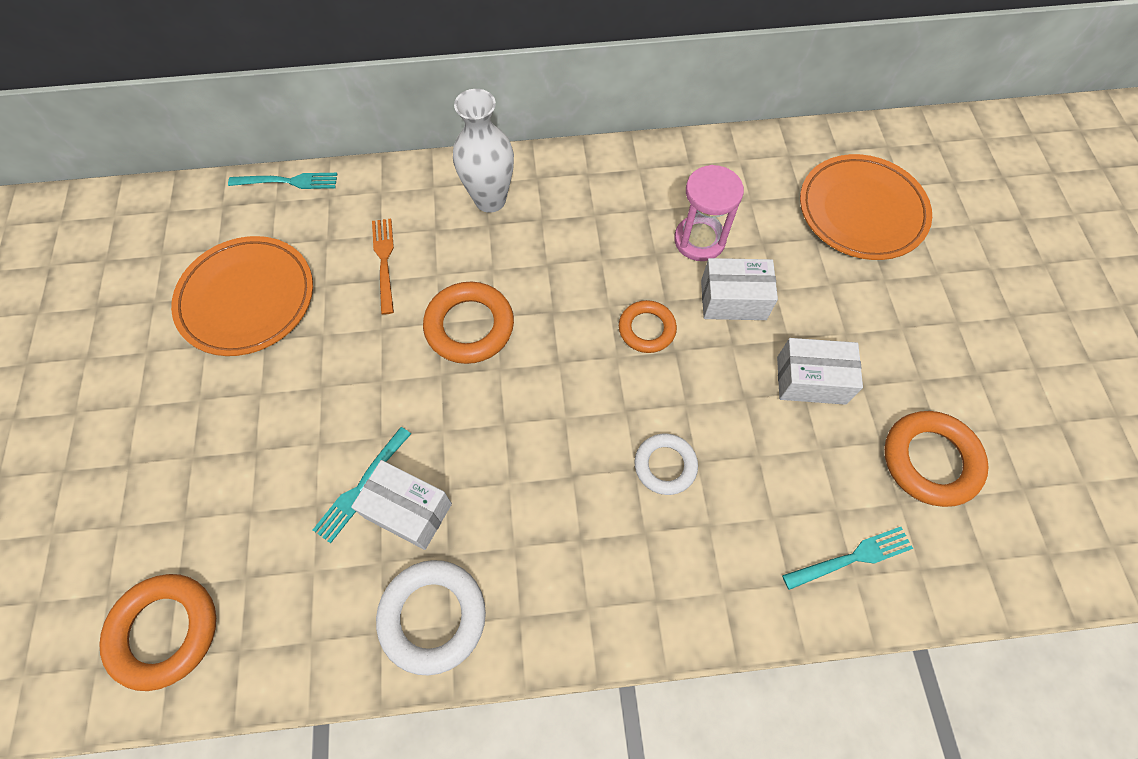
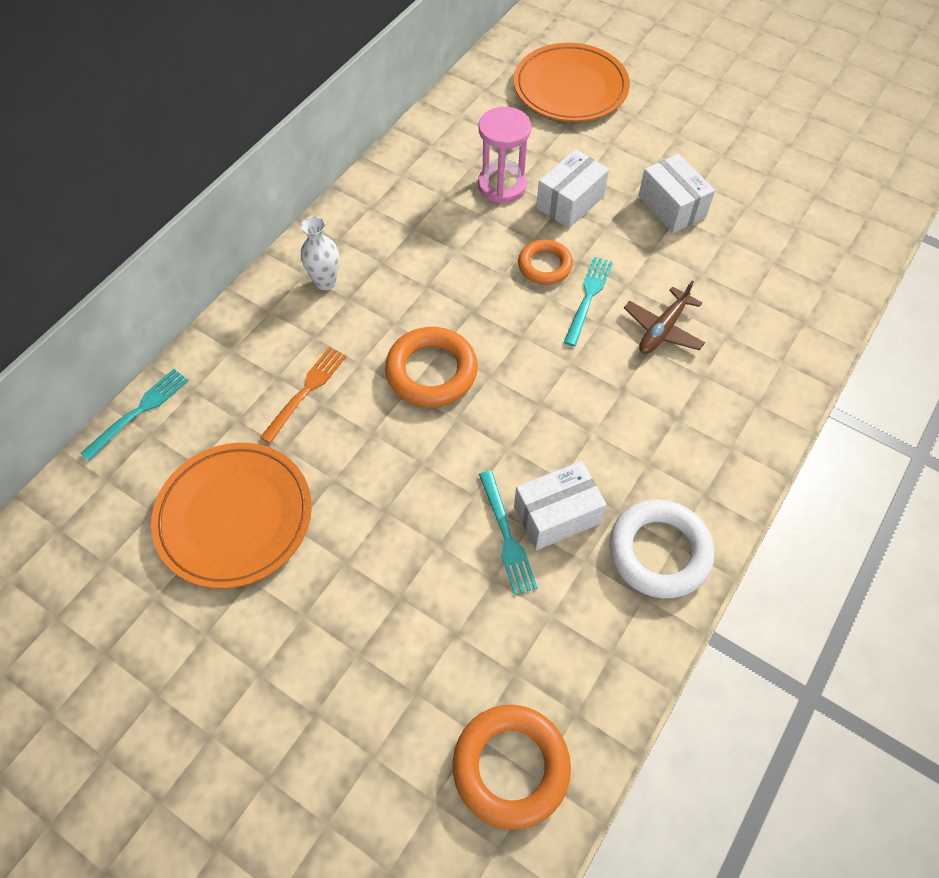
camera: 50 degrees left, 5 degrees down
(384, 261) = (306, 391): orange fork -> orange fork turned 90 degrees clockwise
(490, 200) = (325, 282): white vase -> white vase, size x0.62
(665, 465) = (662, 329): white ring -> brown plane
(811, 380) = (671, 207): white box -> white box turned 75 degrees counterclockwise
(852, 557) = (812, 277): turquoise fork -> turquoise fork (588, 297)
(930, 460) = (781, 192): orange ring -> none

